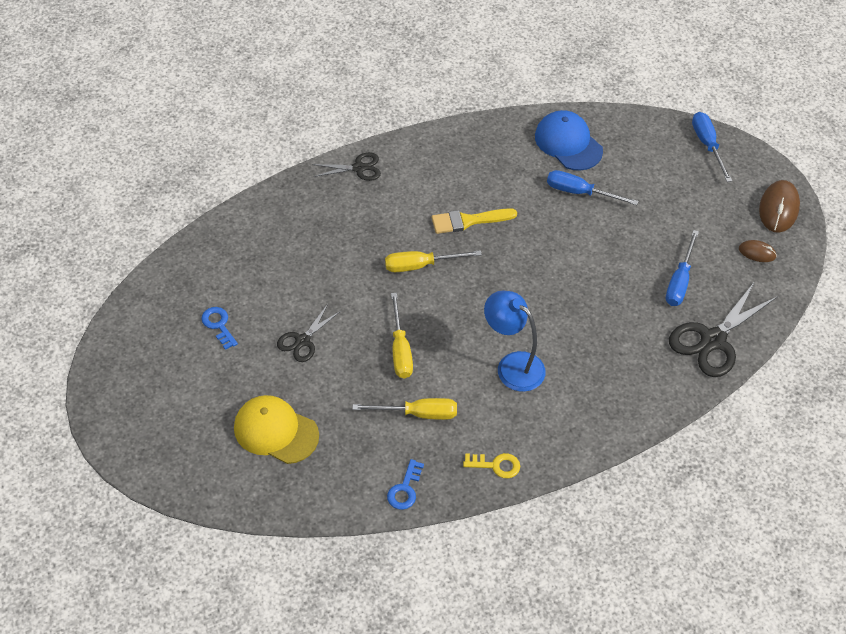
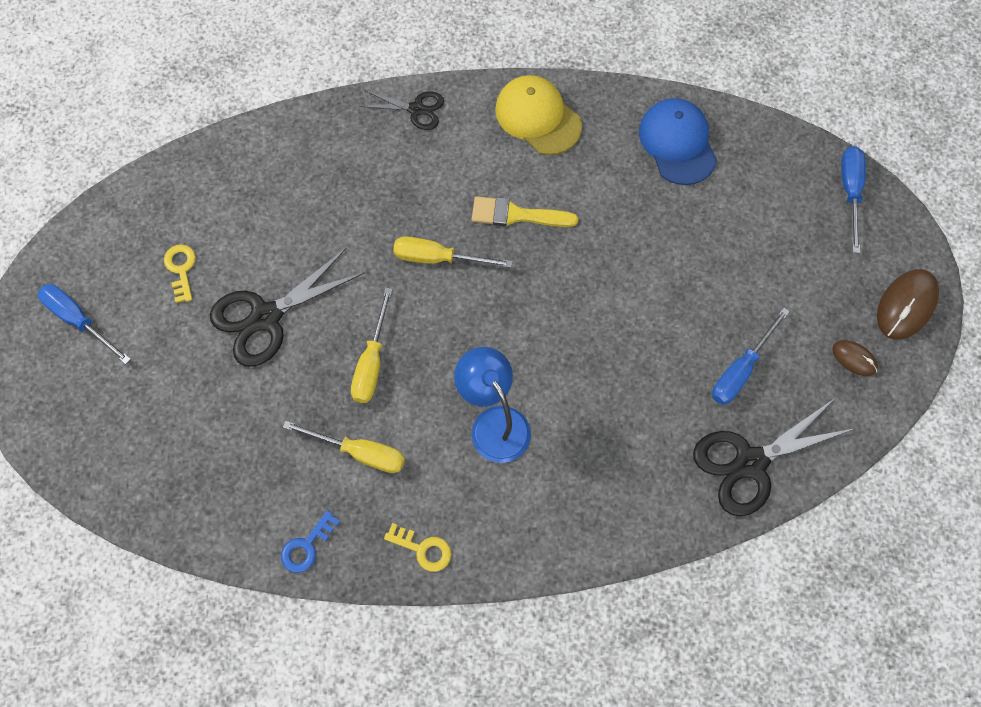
camera: 20 degrees right, 15 degrees up
(218, 325) = (181, 269): blue key -> yellow key
(275, 431) = (191, 425): yellow cap -> yellow cap (538, 117)
(302, 341) = (266, 317): black scissors -> black scissors, size x1.76
(580, 192) = (665, 214): blue screwdriver -> blue screwdriver (79, 320)

